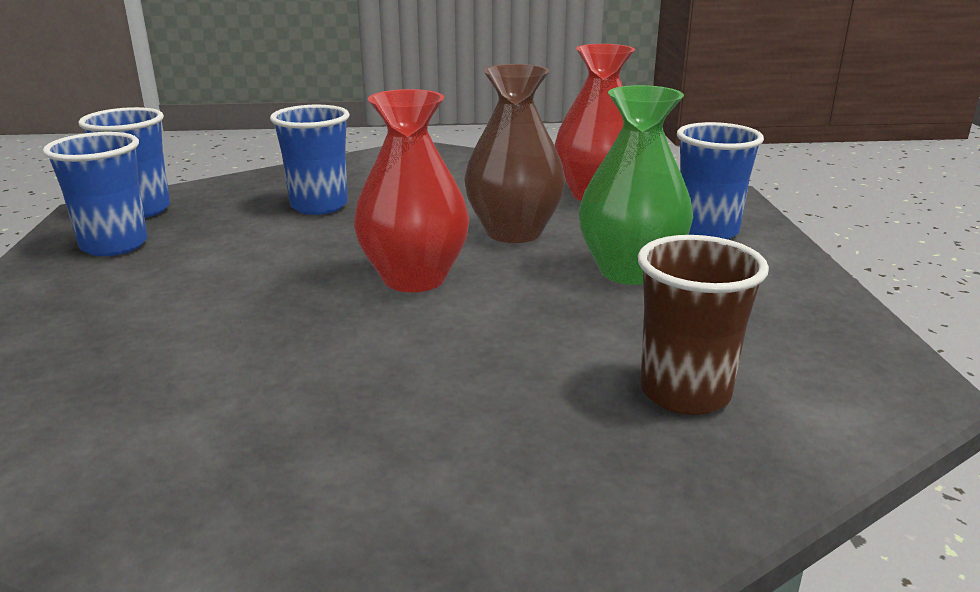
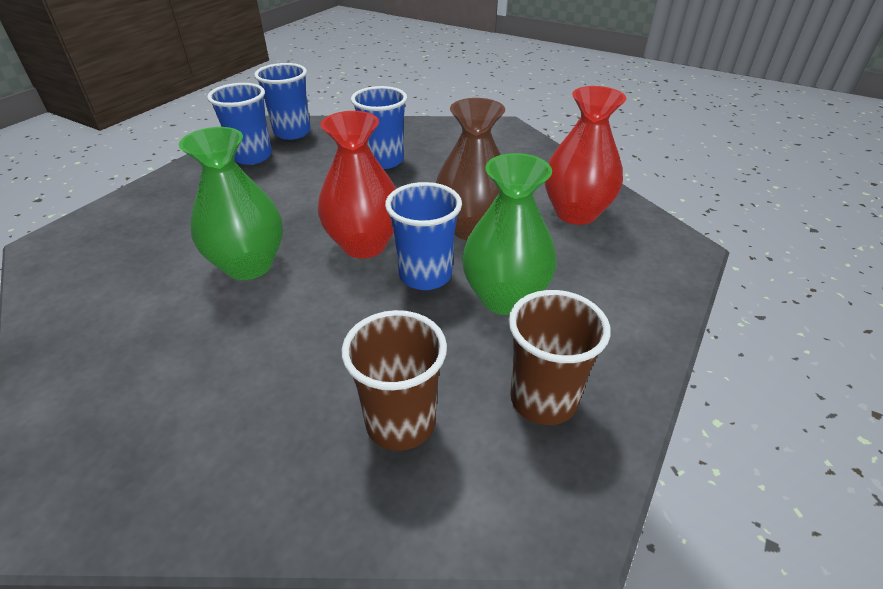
camera: 35 degrees right, 15 degrees up
(290, 340) = (249, 265): none -> green vase
(707, 231) = (615, 283): blue cup -> blue cup (425, 275)
(775, 325) = (543, 400): none -> brown cup

